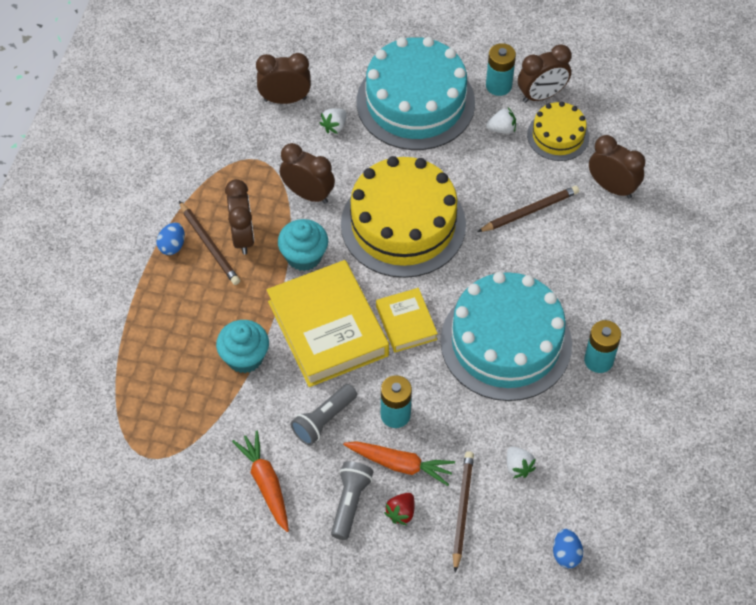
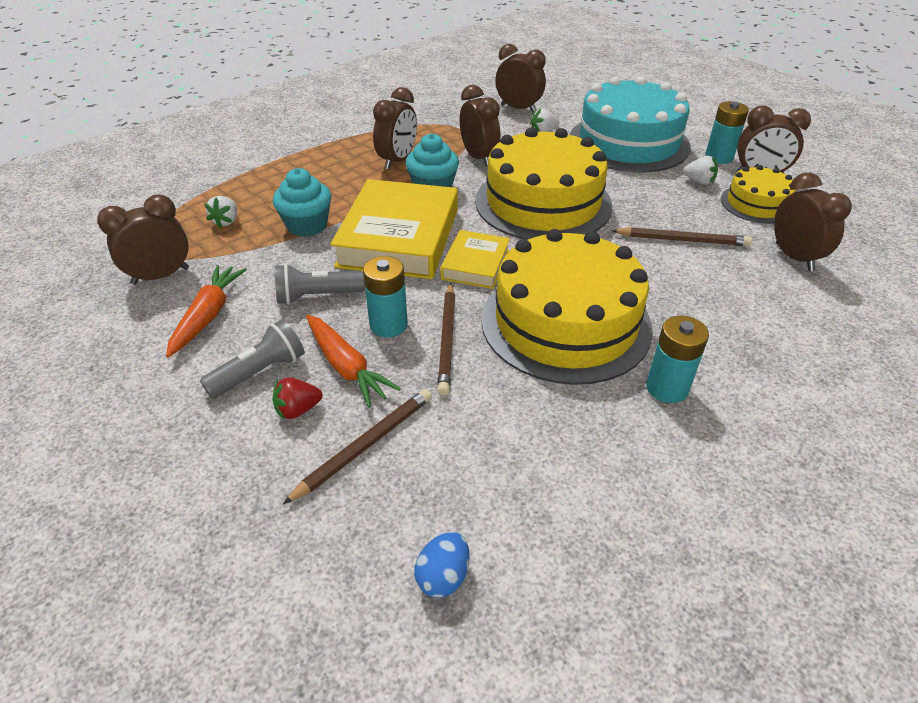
camera: 35 degrees right, 15 degrees down
(172, 246) = (339, 146): blue egg -> none
(189, 473) = (161, 276): none -> brown clock
(209, 245) = (366, 155): brown pencil -> brown pencil (447, 339)
(506, 342) = (565, 323): turquoise cake -> yellow cake
(518, 467) = (473, 439): white strawberry -> white strawberry (226, 221)

